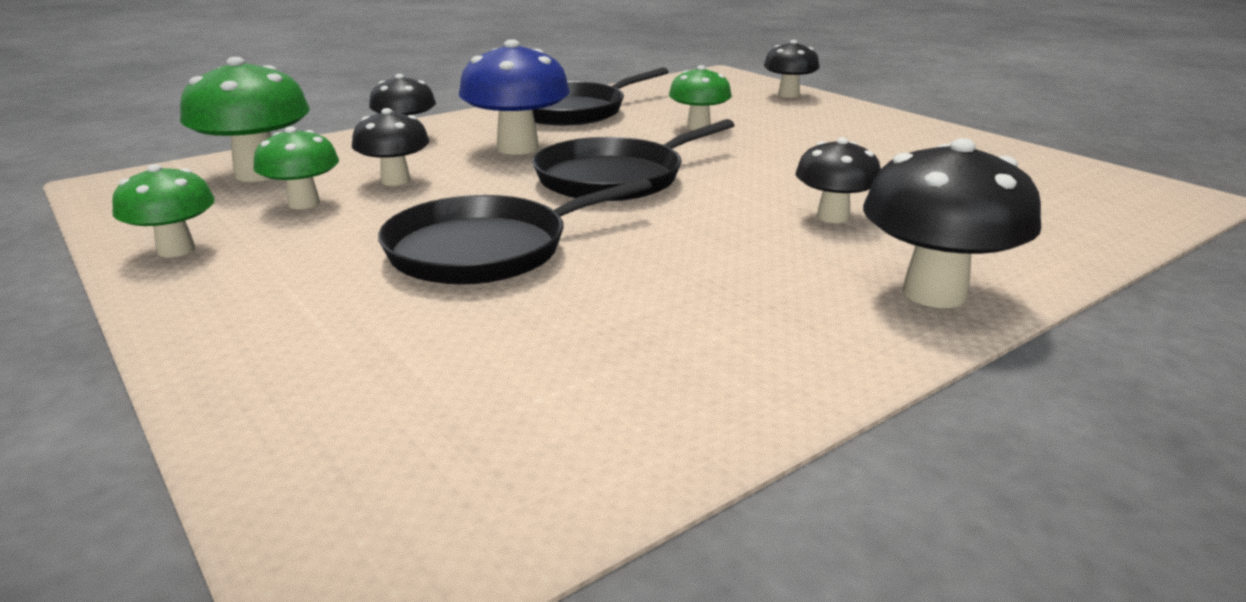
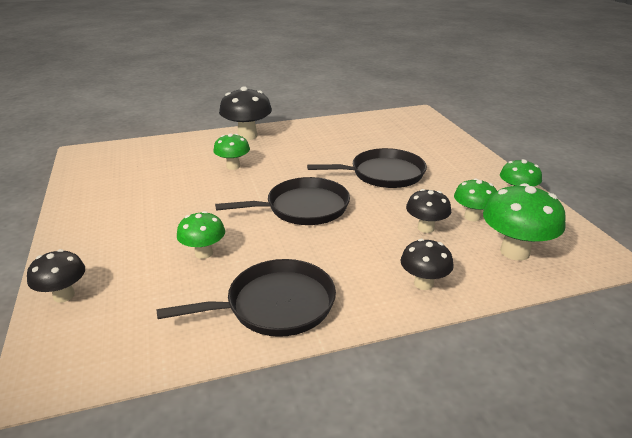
camera: 160 degrees left, 5 degrees up
(517, 148) = (345, 250): blue mushroom -> none
(833, 217) = (233, 166): black mushroom -> green mushroom

